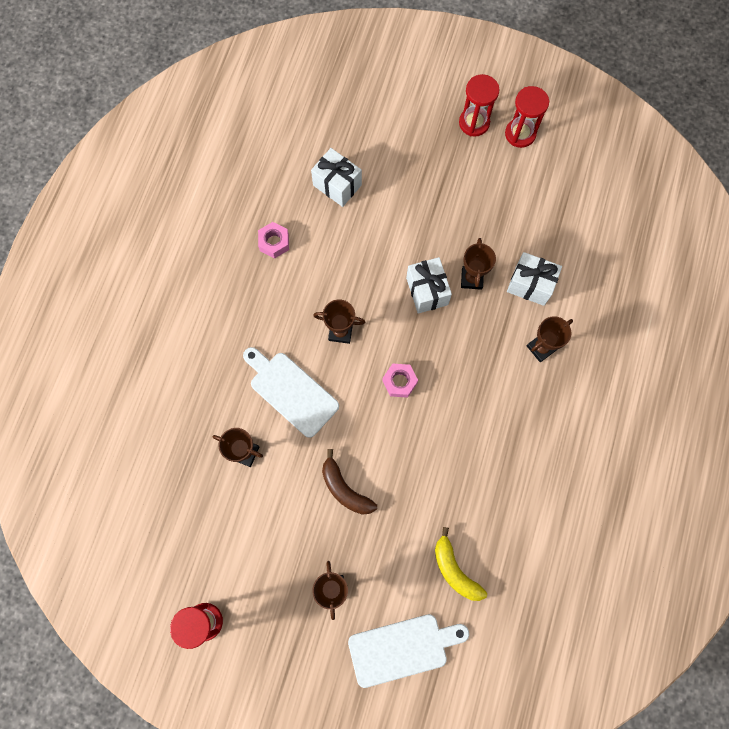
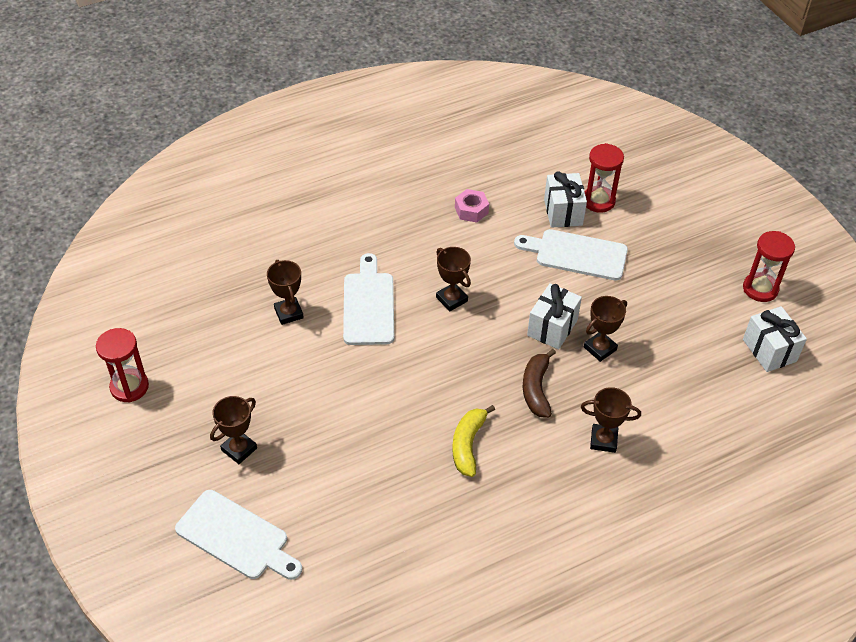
camera: 45 degrees right, 25 degrees down
(345, 489) = (329, 396): brown banana -> brown banana (536, 389)
(382, 214) = (577, 254): none -> white cutting board
(399, 382) = (457, 366): pink nut -> none
(454, 570) = (342, 524): yellow banana -> yellow banana (468, 445)
(474, 123) = (726, 254): red hourglass -> red hourglass (598, 201)
(530, 285) = (646, 391): white gift -> white gift (769, 350)

